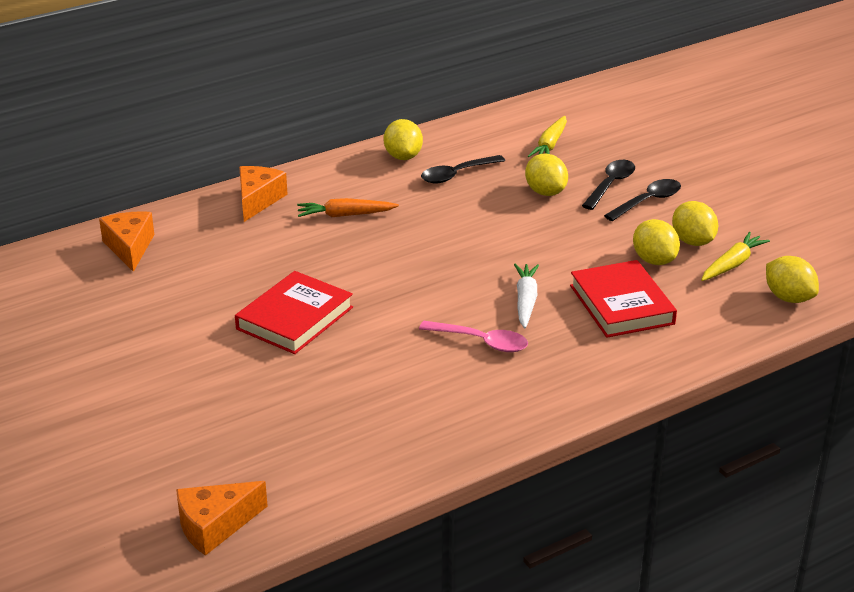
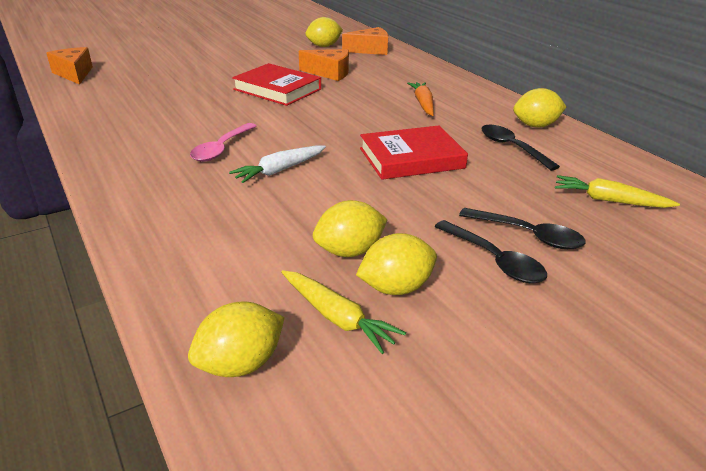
camera: 90 degrees right, 0 degrees up
(258, 200) = (439, 78): orange cheese -> orange cheese (330, 73)
(525, 301) = (279, 170): white carrot -> white carrot turned 135 degrees clockwise
(545, 192) = (493, 191): yellow lemon -> yellow lemon (324, 46)
(621, 304) = (260, 221): red book -> red book (411, 158)

